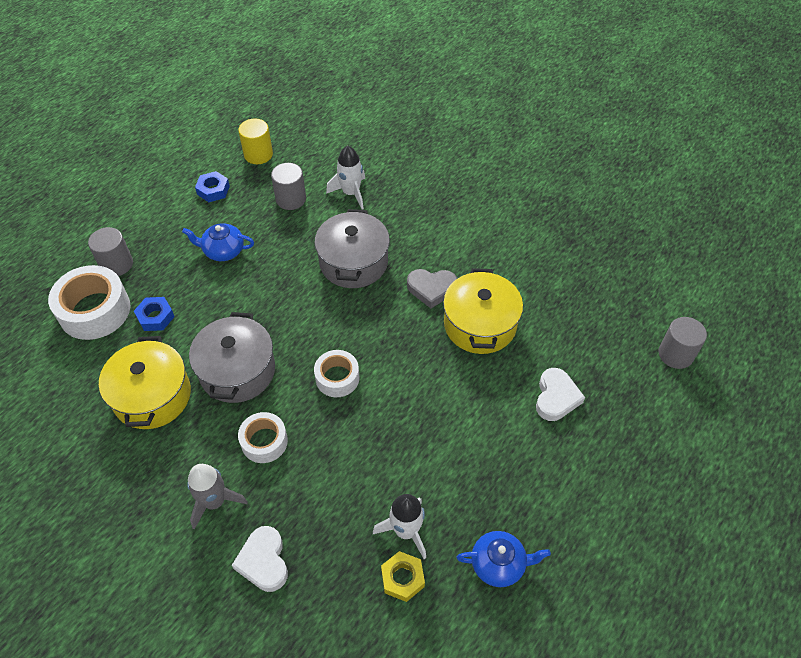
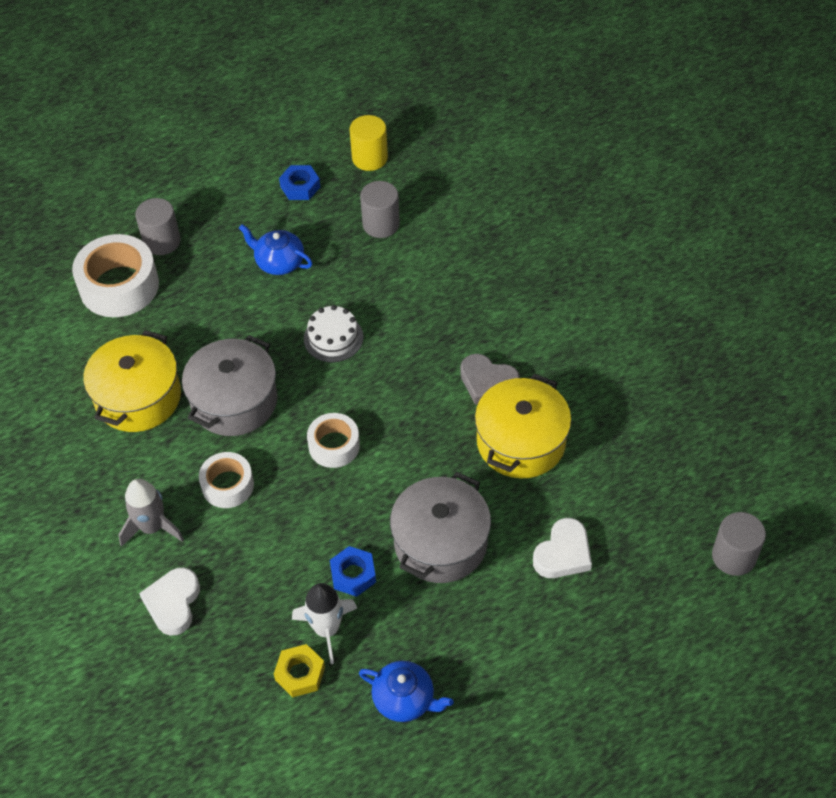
camera: 25 degrees right, 0 degrees up
(155, 317) = (177, 314): blue nut -> blue nut (353, 574)
(295, 294) = (333, 338): none -> white cake
(351, 193) = (453, 238): white rocket -> none
(353, 262) = (415, 322): grey pot -> grey pot (440, 543)

